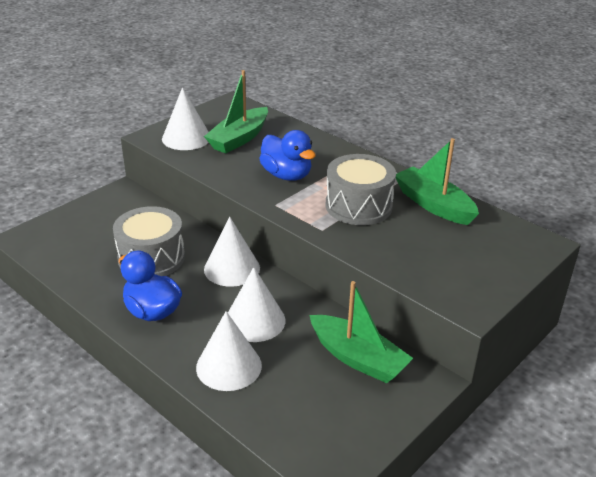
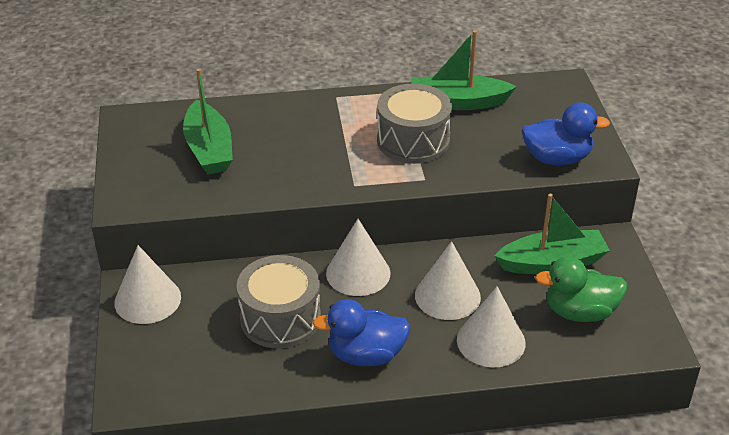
camera: 50 degrees left, 5 degrees up
(186, 138) = (159, 182): white cone -> white cone (147, 299)
(286, 175) = (314, 154): blue duck -> blue duck (557, 158)
(316, 402) = (580, 312): none -> green duck

